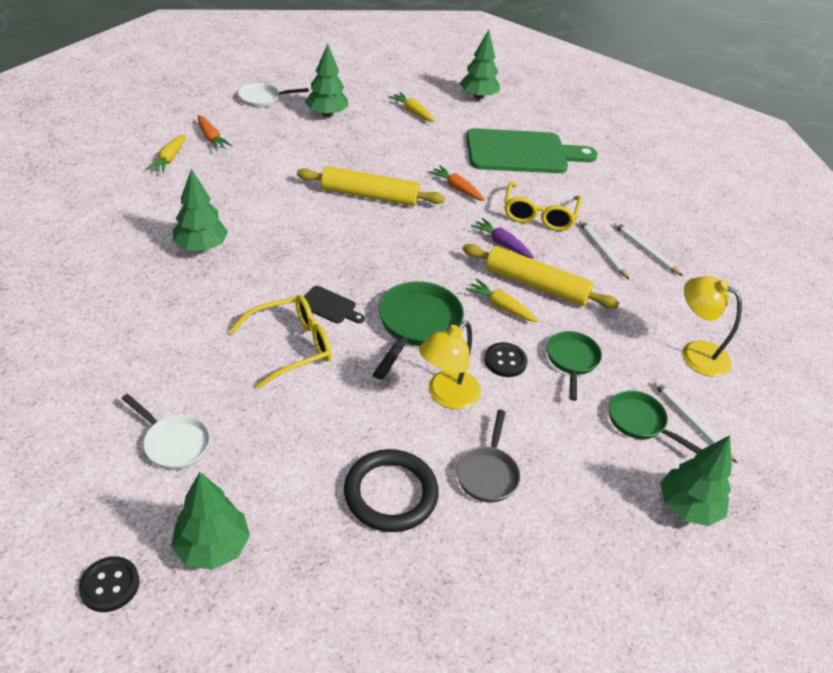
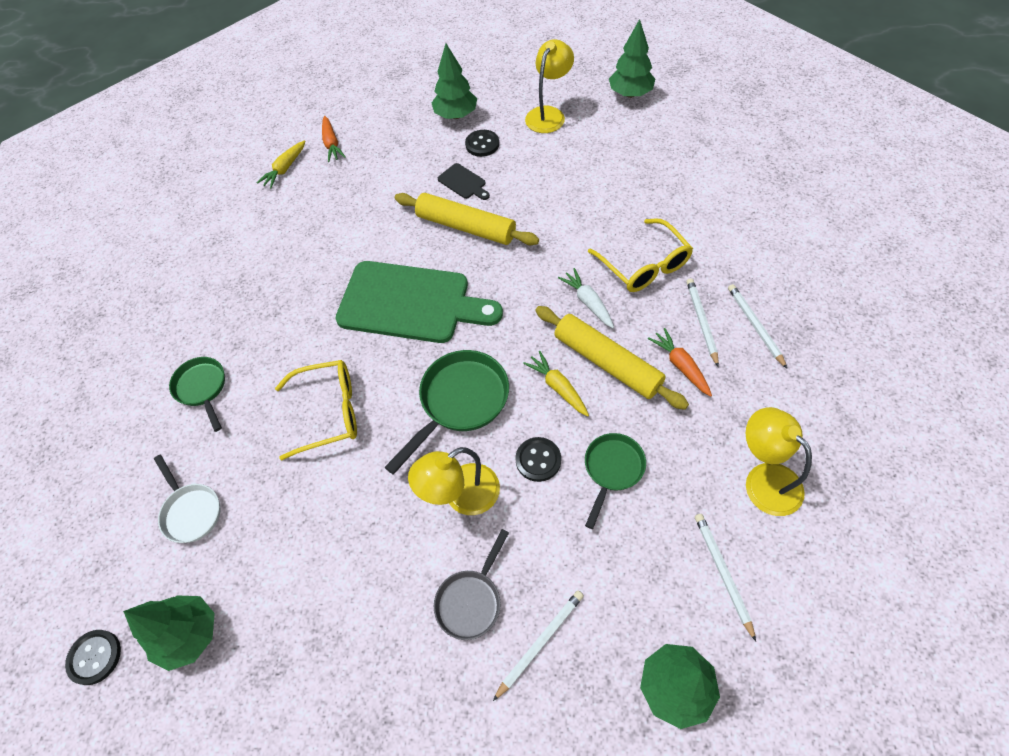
camera: 25 degrees right, 15 degrees up
(201, 247) = (282, 281): green tree -> none
(262, 99) = (397, 94): white pan -> none
(330, 306) = (381, 367): black cutting board -> black cutting board (463, 182)
(360, 135) = (482, 144): none -> black button
(390, 493) = (367, 606): black ring -> none
(412, 112) = (548, 114): yellow carrot -> yellow lamp
(457, 188) = (563, 223): orange carrot -> orange carrot (680, 366)
(502, 244) = (588, 302): purple carrot -> white carrot
(522, 152) = (654, 176): green cutting board -> green cutting board (411, 303)
(539, 215) = (644, 265): yellow glasses -> yellow glasses turned 60 degrees counterclockwise
(562, 495) = (540, 643): none -> white pencil
(640, 422) = (661, 564): green pan -> green pan (202, 388)

